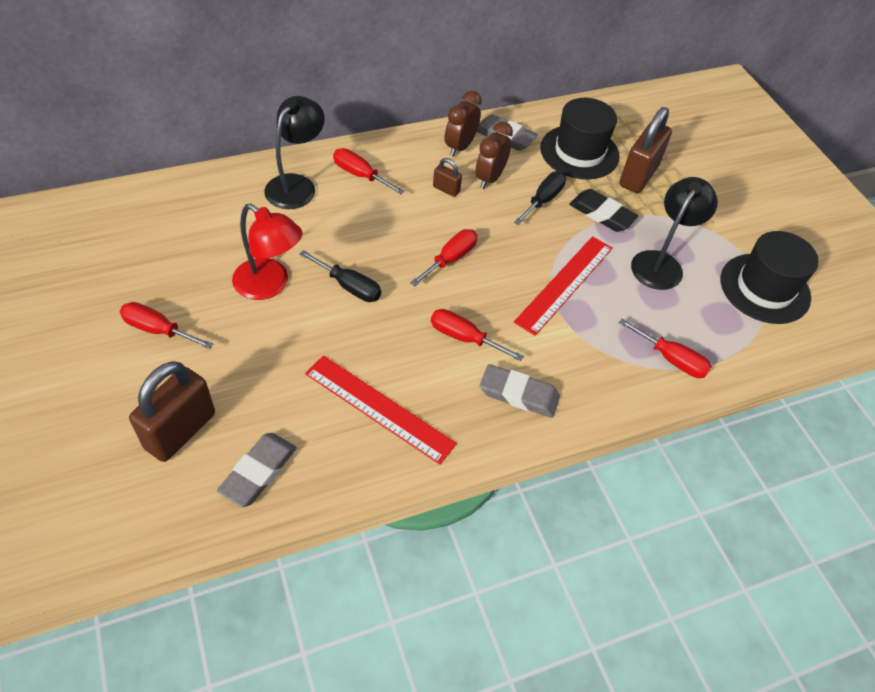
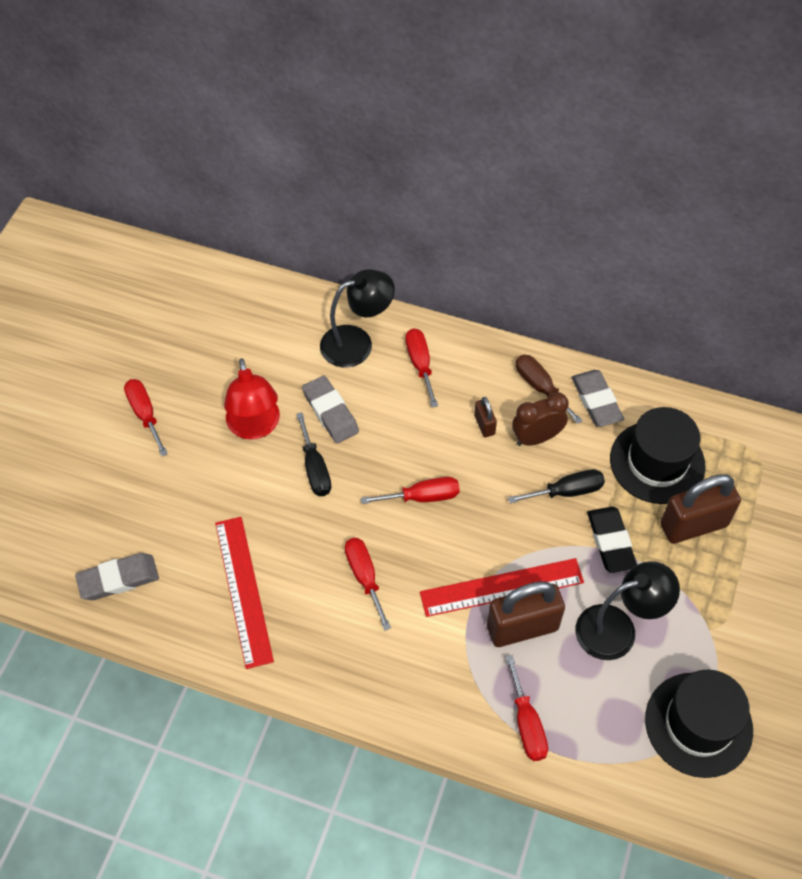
camera: 45 degrees right, 5 degrees up
(180, 431) = (95, 509): brown padlock -> brown padlock (522, 627)
(460, 147) = (540, 387): brown clock -> brown screwdriver
(519, 394) = (361, 658): grey eraser -> grey eraser (330, 412)

